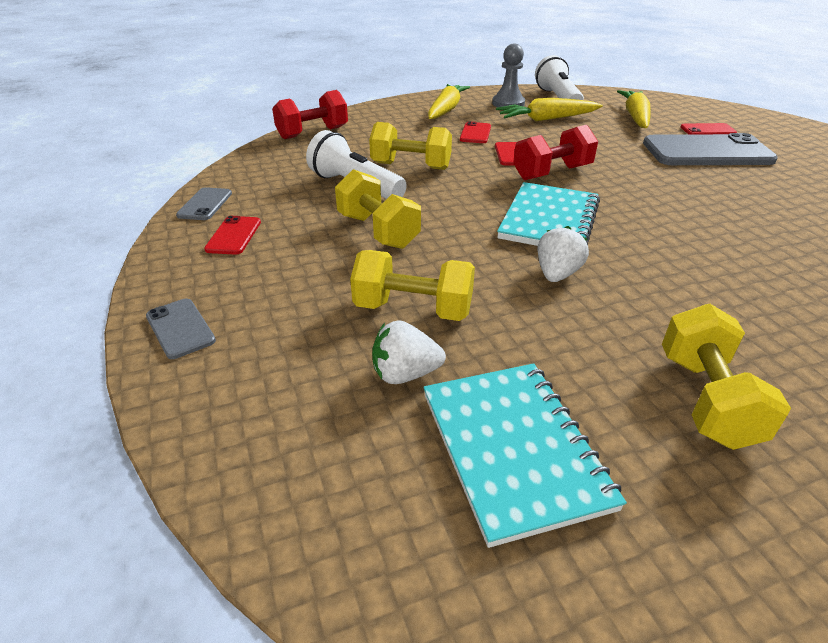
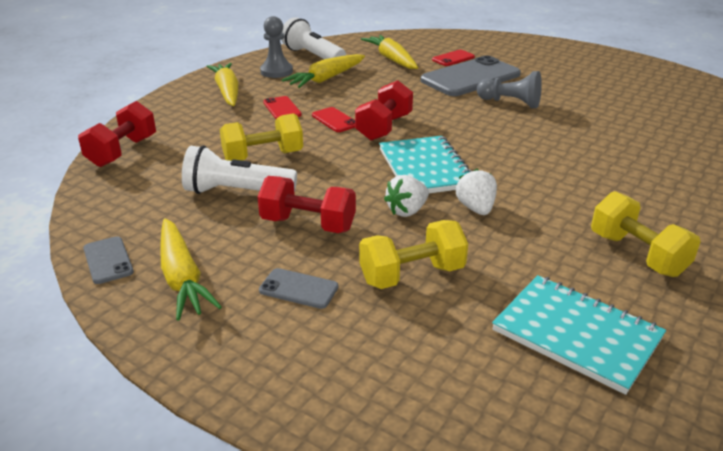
camera: 35 degrees left, 5 degrees down
(180, 328) = (247, 374): grey phone -> grey phone (298, 289)
(234, 236) = (182, 278): red phone -> yellow carrot
(378, 231) = (308, 224): yellow dumbbell -> red dumbbell
(405, 374) = (462, 322): white strawberry -> white strawberry (407, 211)
(728, 187) = (510, 103): none -> grey pawn

